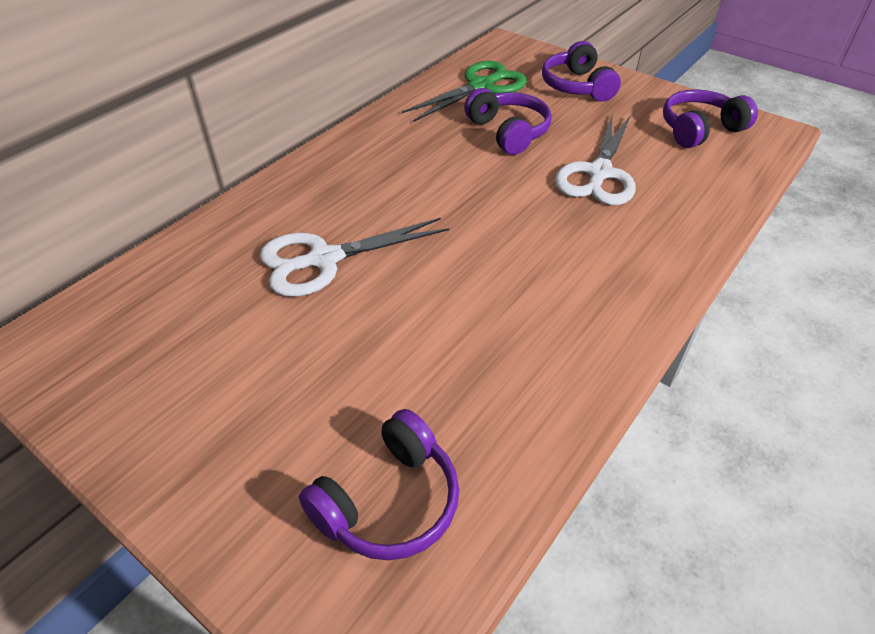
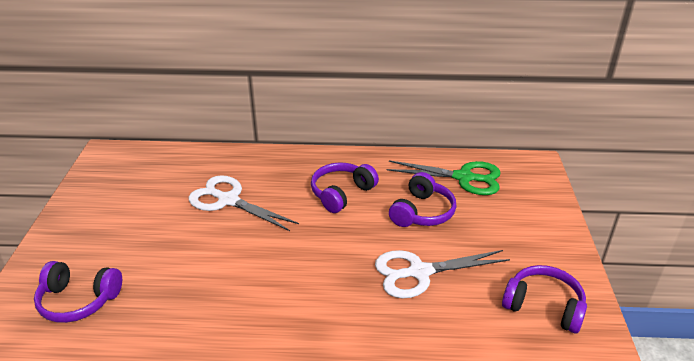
camera: 55 degrees right, 10 degrees down
(577, 86) = (523, 219): purple headphones -> purple headphones (341, 193)

